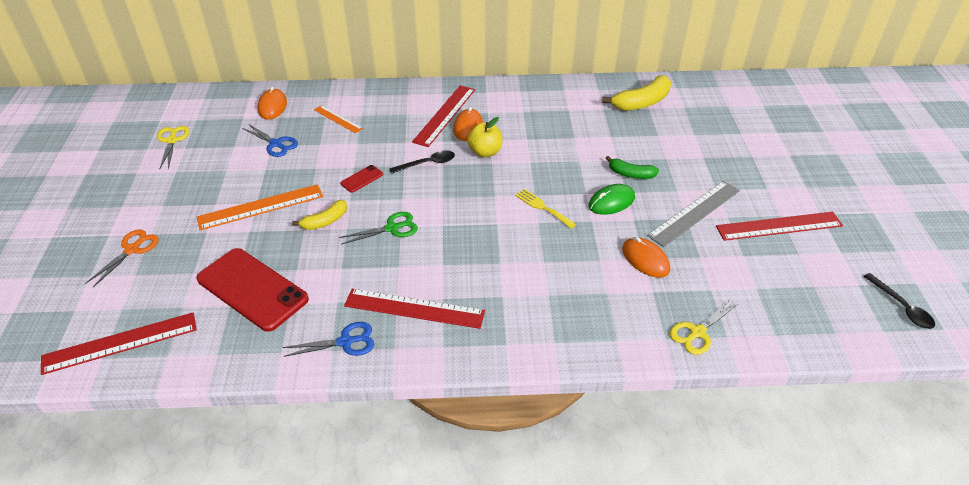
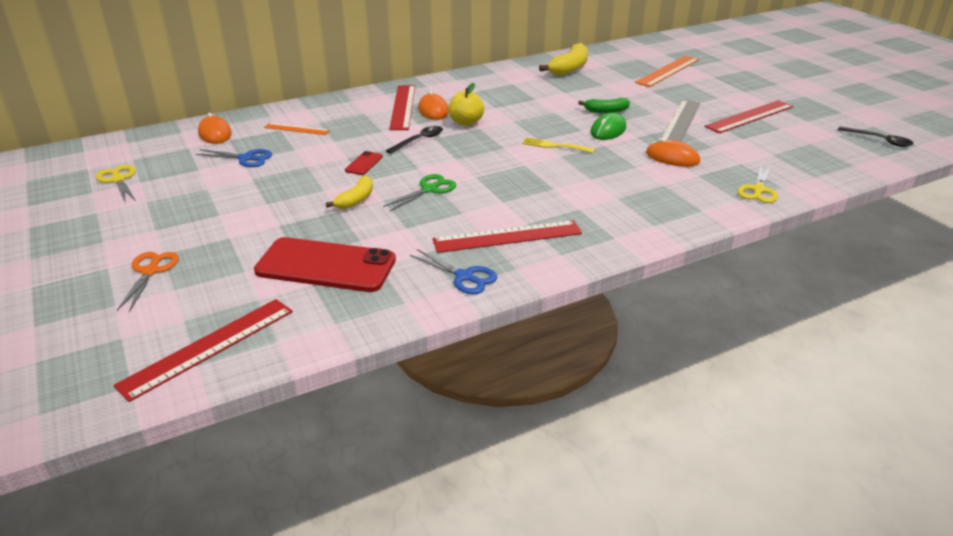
camera: 25 degrees left, 10 degrees down
(260, 207) = (274, 205): orange ruler -> orange ruler (668, 71)
(345, 342) = (464, 277): blue scissors -> blue scissors turned 75 degrees clockwise

